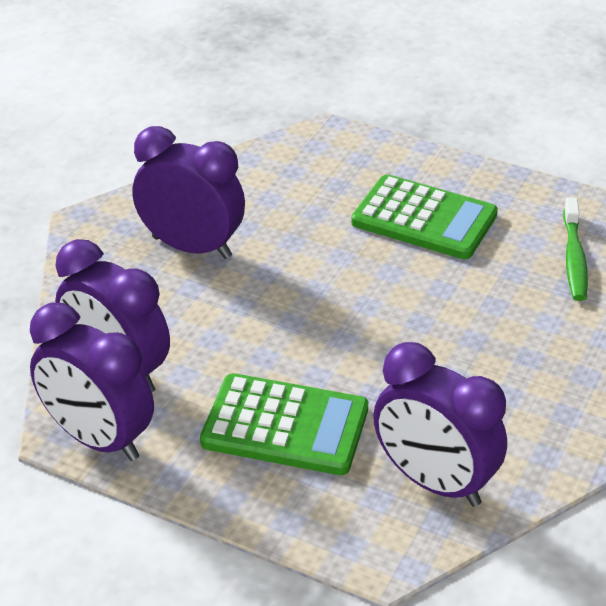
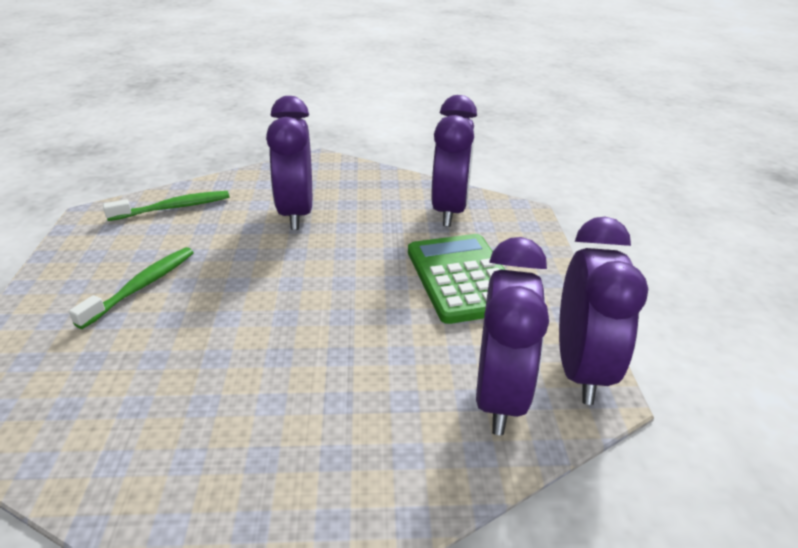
camera: 120 degrees left, 5 degrees down
(192, 247) = (266, 433): purple clock -> purple clock (296, 213)
(424, 219) = (142, 286): green calculator -> green toothbrush

